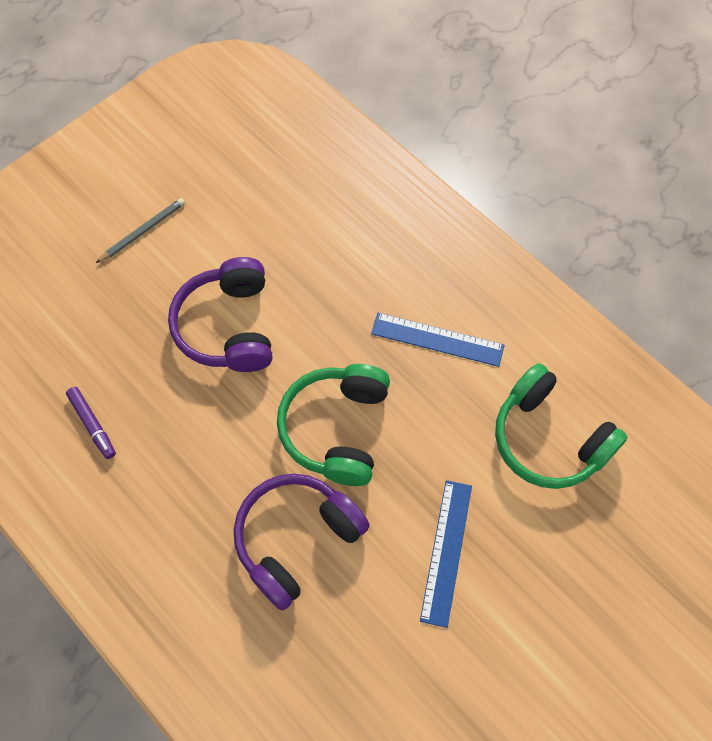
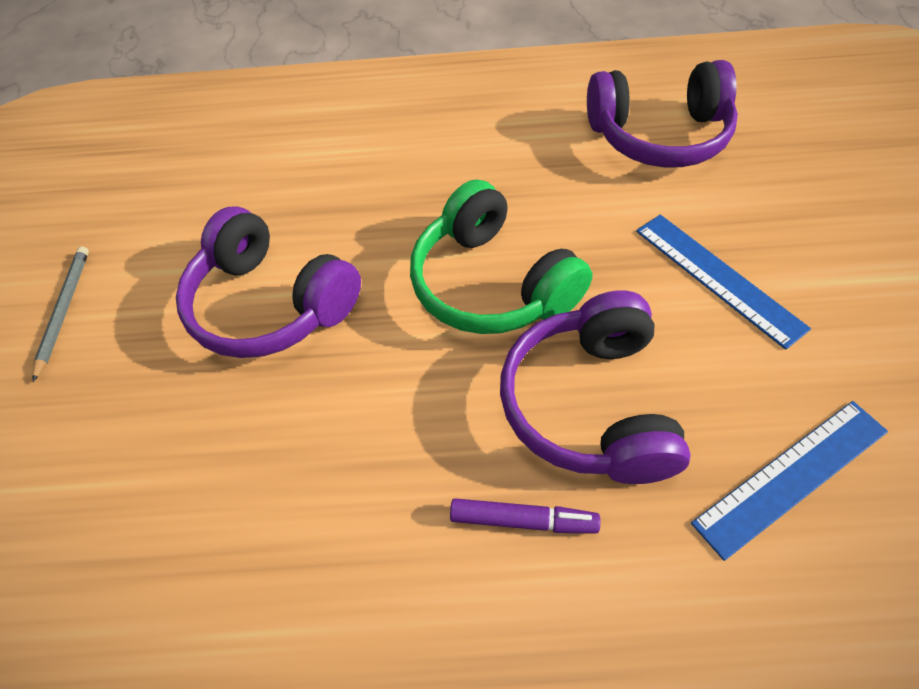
camera: 45 degrees left, 10 degrees down
(92, 424) = (222, 537): purple marker -> purple marker (523, 520)
(437, 339) = (479, 151): blue ruler -> blue ruler (791, 476)
(549, 438) = (659, 136): green headphones -> purple headphones

